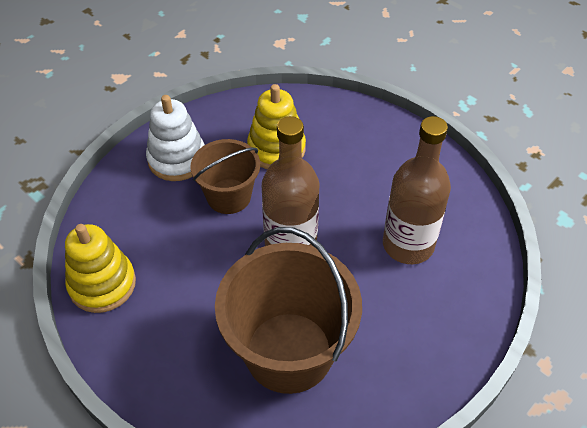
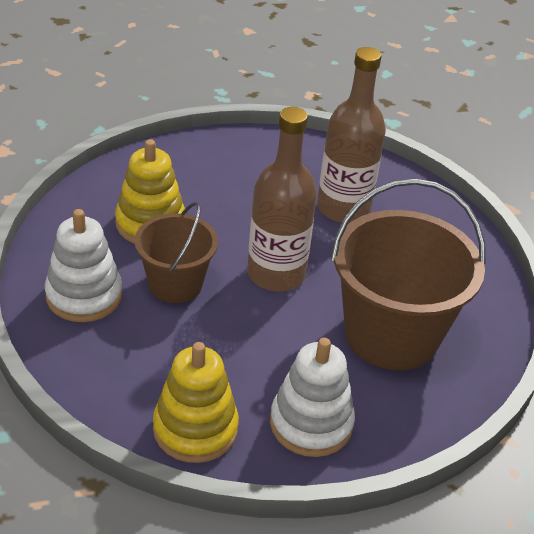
camera: 60 degrees left, 10 degrees down
(154, 348) = (311, 424): none -> white stacking toy

